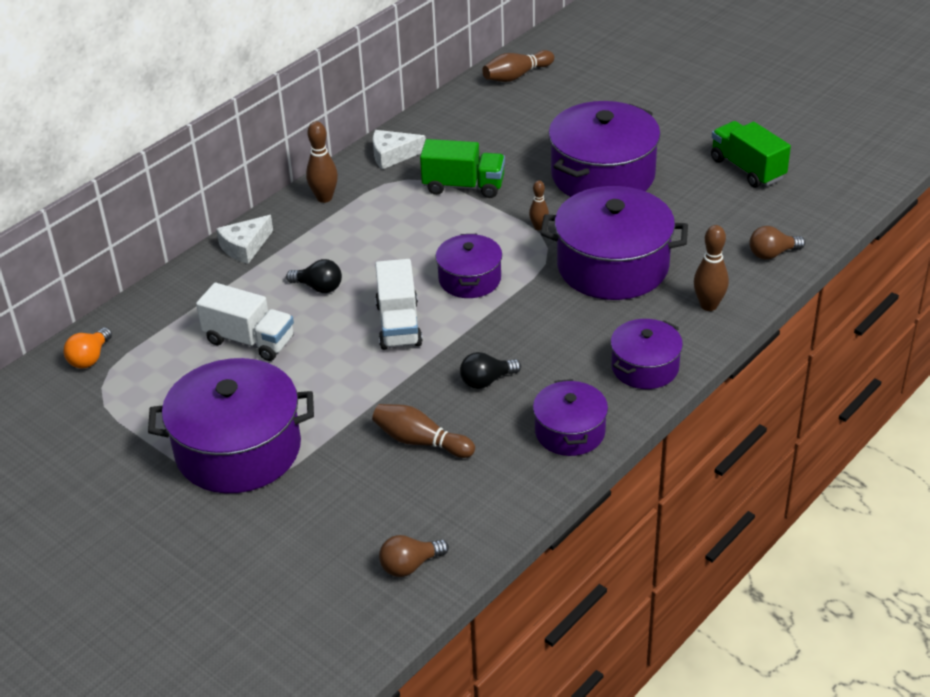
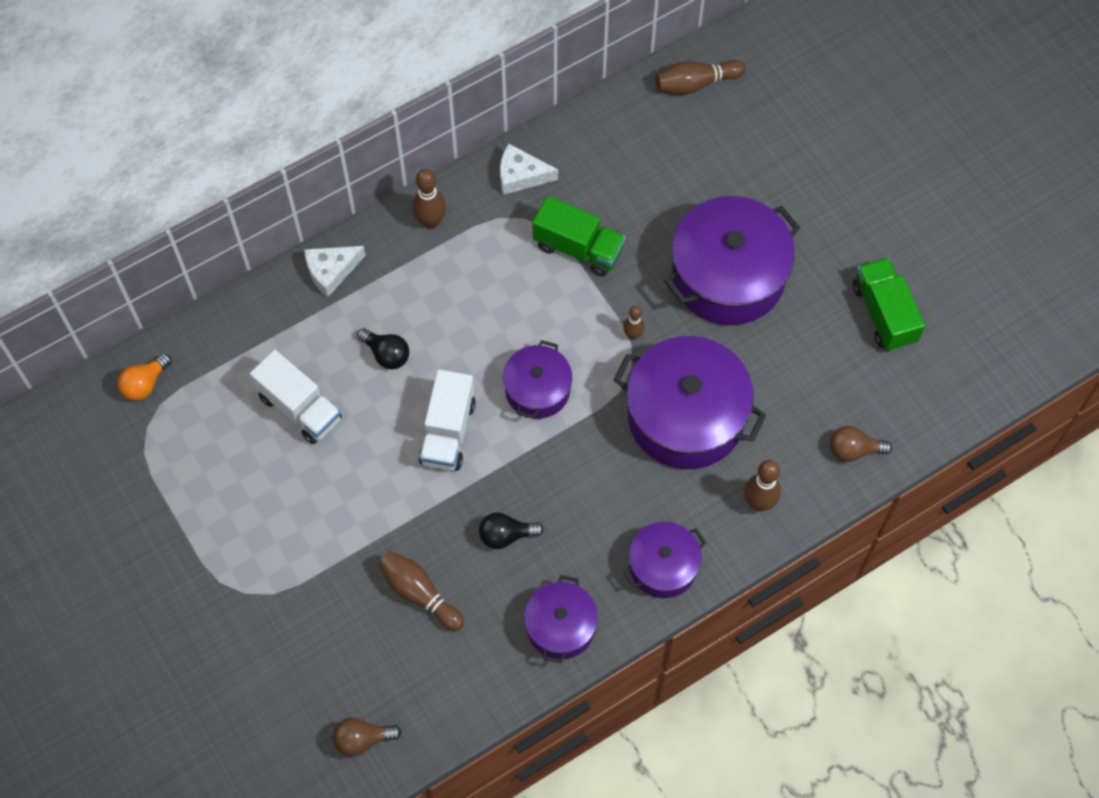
camera: 15 degrees right, 25 degrees up
(238, 449) = (251, 549): purple pot -> none

